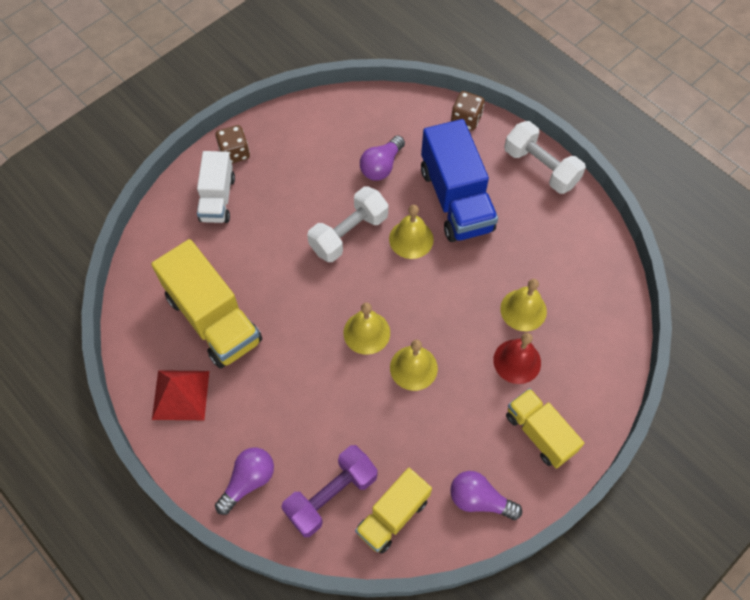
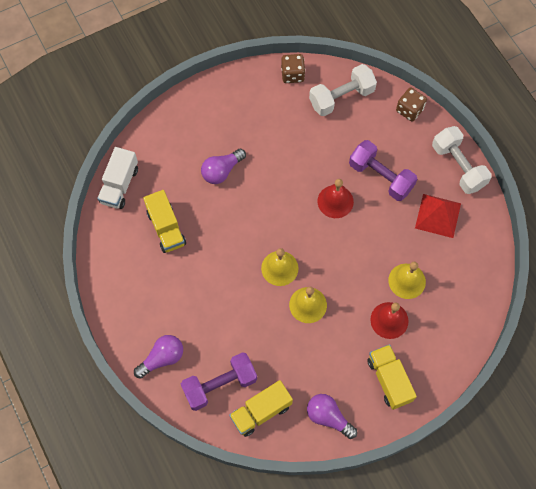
camera: 15 degrees right, 5 degrees up
(181, 394) = (128, 281): red pyramid -> red pyramid (438, 215)
(213, 319) = (166, 228): yellow truck -> yellow truck, size x0.62
(217, 198) = (192, 131): white truck -> white truck (119, 185)
(235, 153) = (215, 95): brown dice -> brown dice (292, 74)
(348, 233) = (287, 185): white dumbbell -> white dumbbell (341, 97)
(381, 166) = (329, 134): purple light bulb -> purple light bulb (222, 171)
(411, 239) = (335, 201): yellow bell -> red bell
(456, 199) = (380, 177): blue truck -> purple dumbbell

